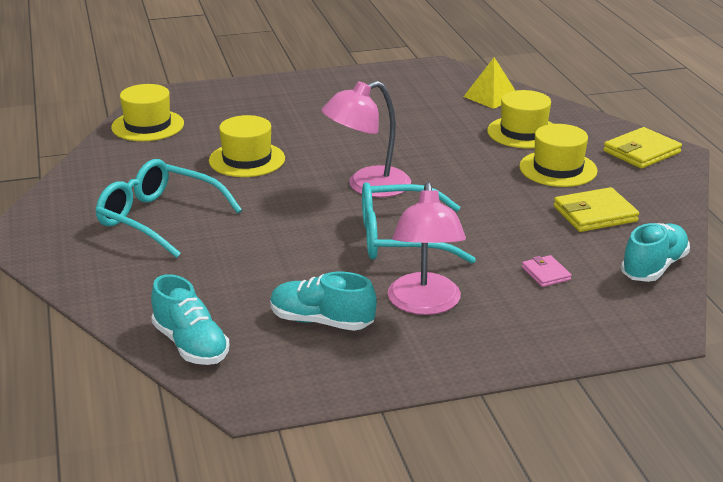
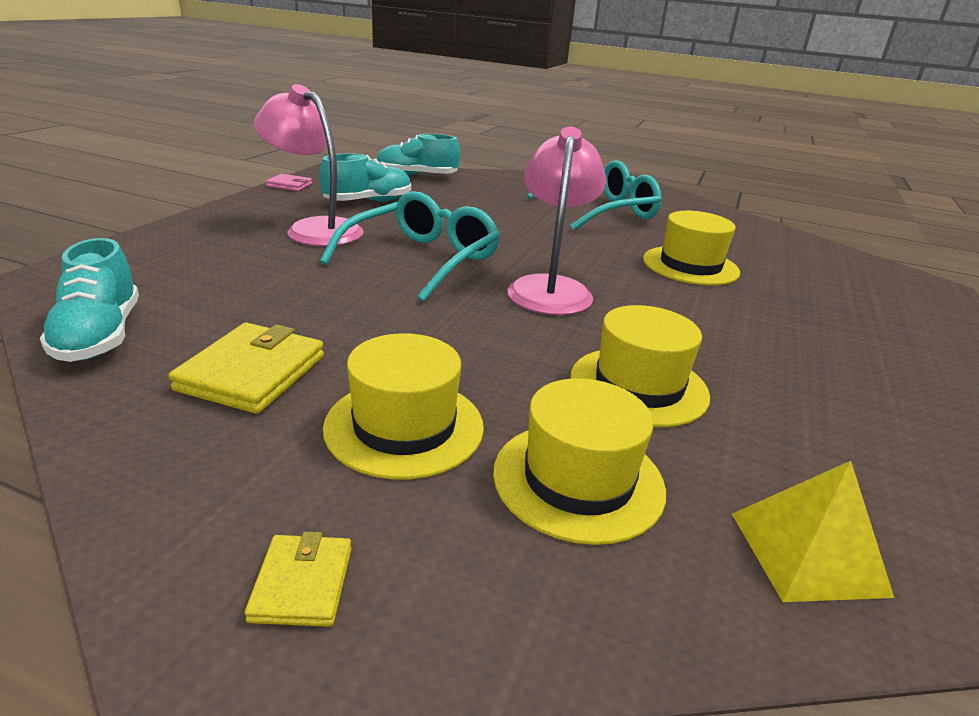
camera: 125 degrees right, 0 degrees up
(148, 126) = (827, 257): yellow hat -> yellow hat (638, 386)
(546, 273) = (236, 282): pink wallet -> pink wallet (289, 185)
(641, 152) = (302, 584): yellow wallet -> yellow wallet, size x0.56

